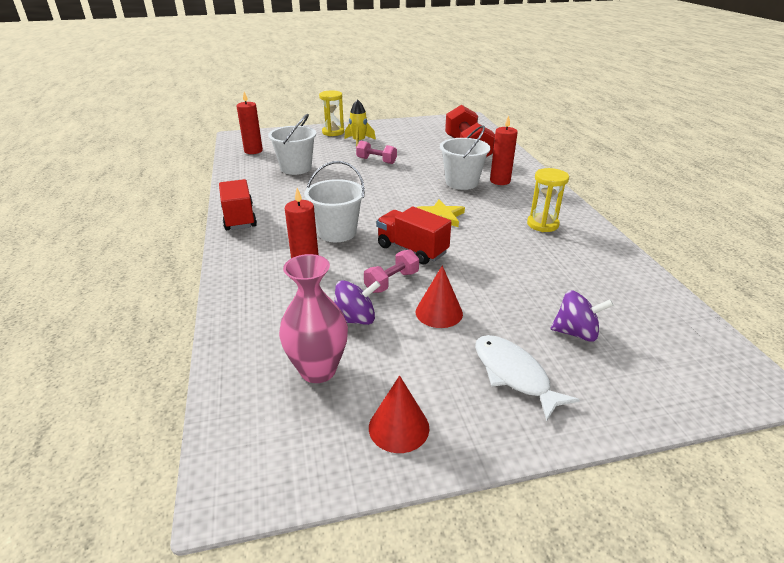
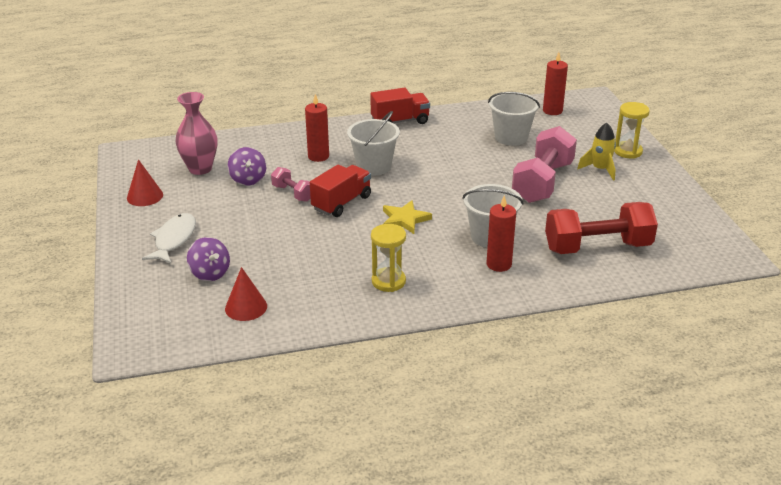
camera: 90 degrees right, 0 degrees up
(376, 161) = (542, 182): pink dumbbell -> pink dumbbell, size x2.00
(439, 312) = (249, 213): red cone -> red cone (246, 307)
(514, 375) = (174, 239): white fish -> white fish turned 45 degrees counterclockwise
(576, 333) = (210, 273): purple spinning top -> purple spinning top turned 45 degrees counterclockwise

